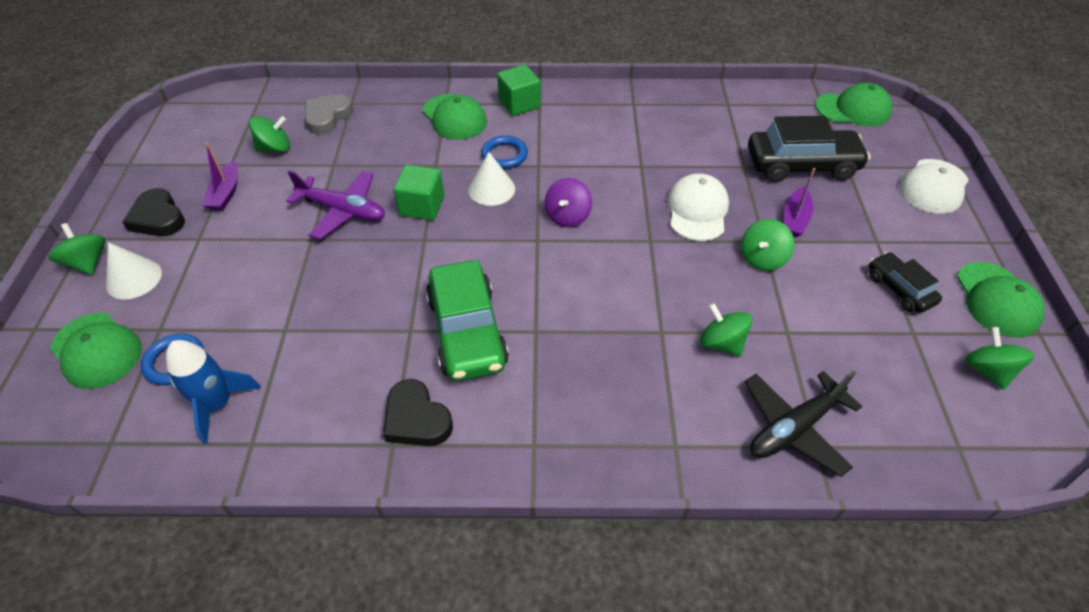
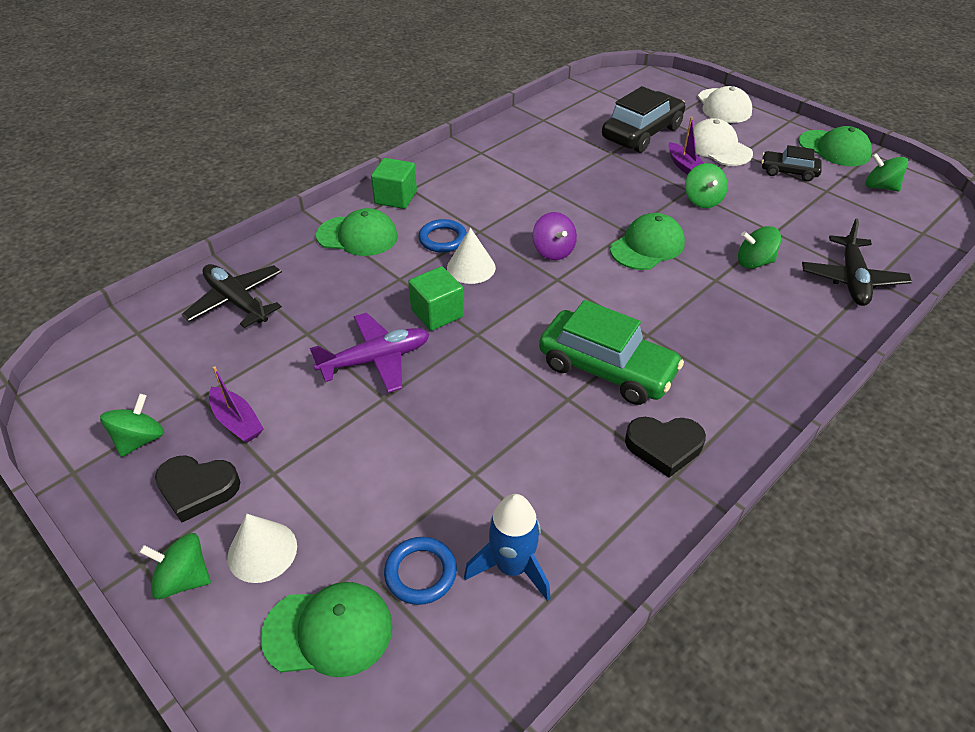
camera: 45 degrees left, 5 degrees down
(275, 148) = (225, 356): green spinning top -> green spinning top (140, 440)
(327, 117) = (236, 301): grey heart -> black plane
(697, 210) = (626, 196): white cap -> white cap (718, 148)
(853, 109) = (620, 84): green cap -> green cap (647, 246)

